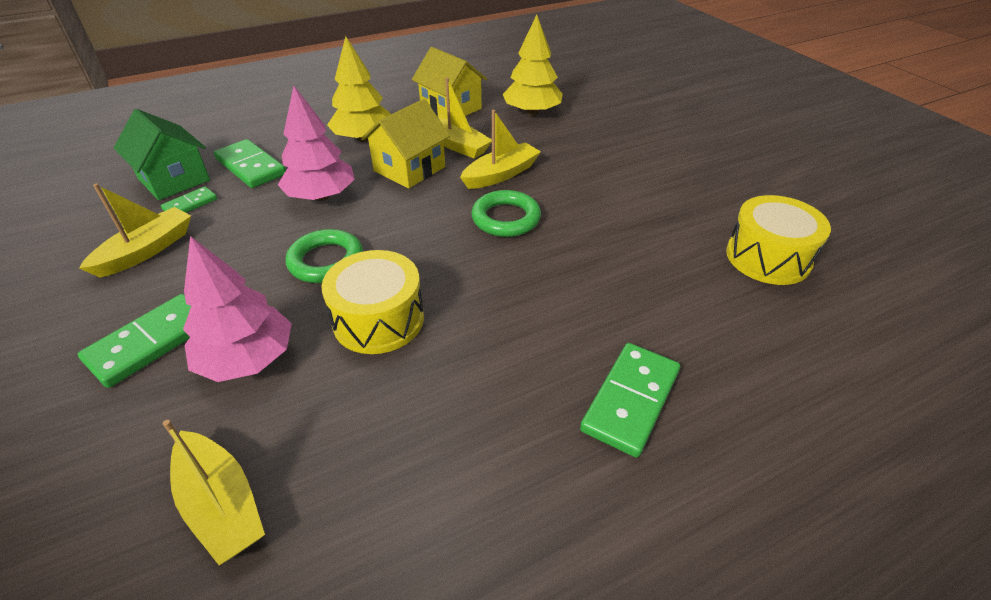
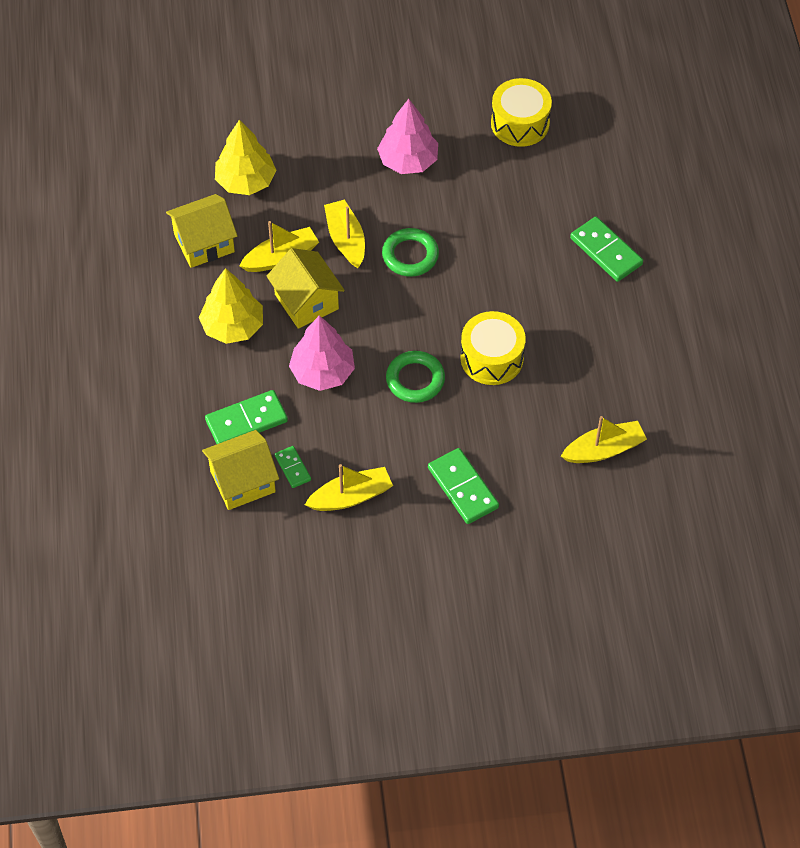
camera: 70 degrees left, 15 degrees up
(146, 250) = (351, 496): yellow boat -> yellow boat turned 105 degrees clockwise
(174, 179) = (243, 481): green house -> yellow house
(247, 359) = (500, 434): pink tree -> pink tree (408, 161)

